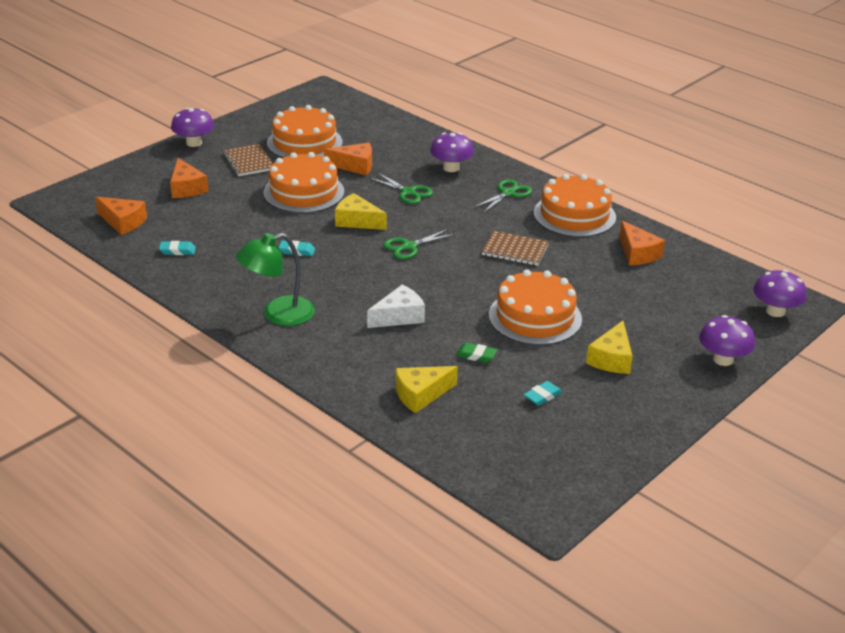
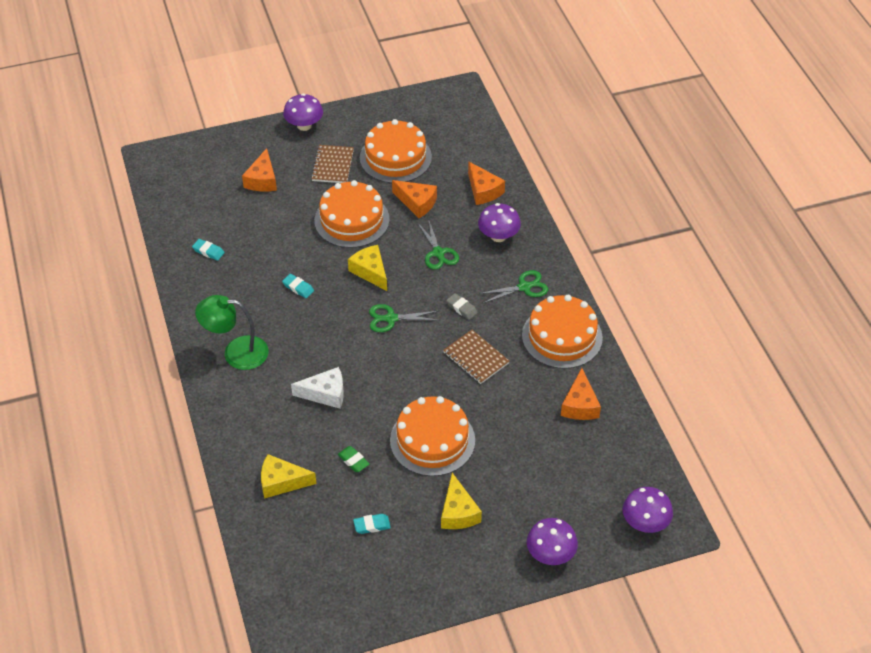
camera: 30 degrees right, 15 degrees up
(123, 222) = (189, 202): orange cheese -> orange cheese (483, 191)
(467, 222) = (462, 308): none -> grey eraser
(611, 359) = (458, 512): yellow cheese -> yellow cheese turned 60 degrees counterclockwise

